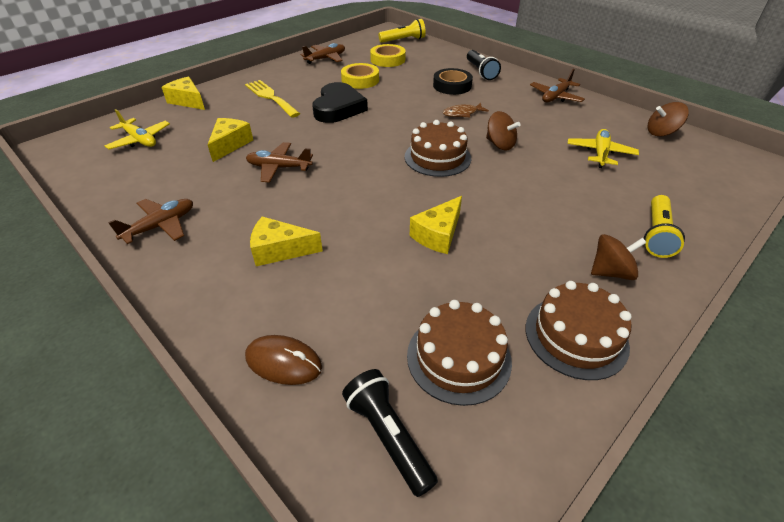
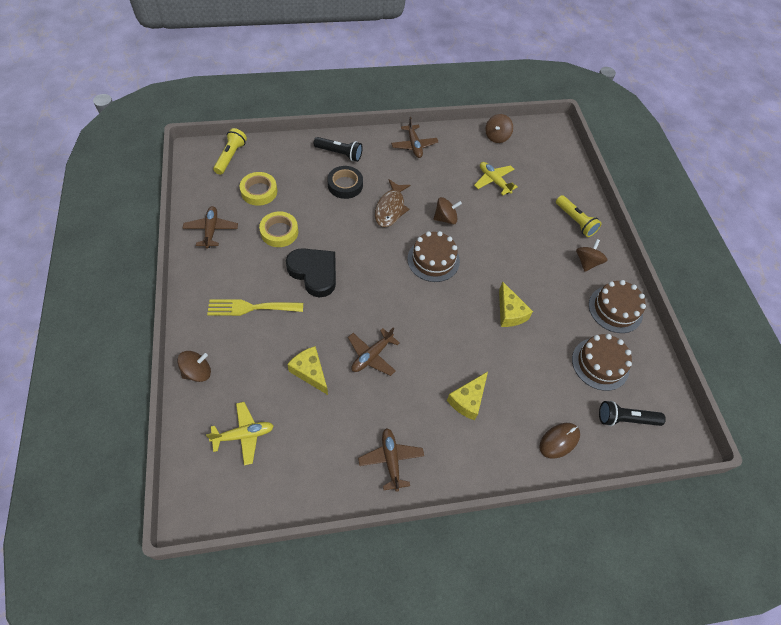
camera: 60 degrees left, 15 degrees up
(188, 101) = (197, 372): yellow cheese -> brown spinning top
(462, 113) = (390, 208): brown fish -> brown fish, size x1.58

